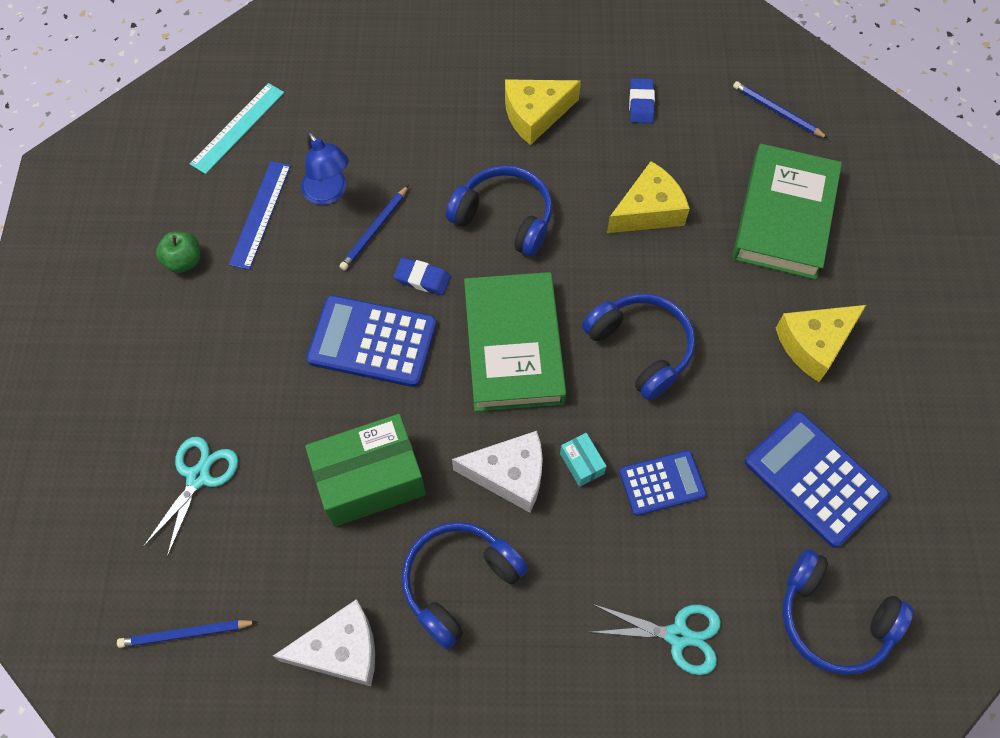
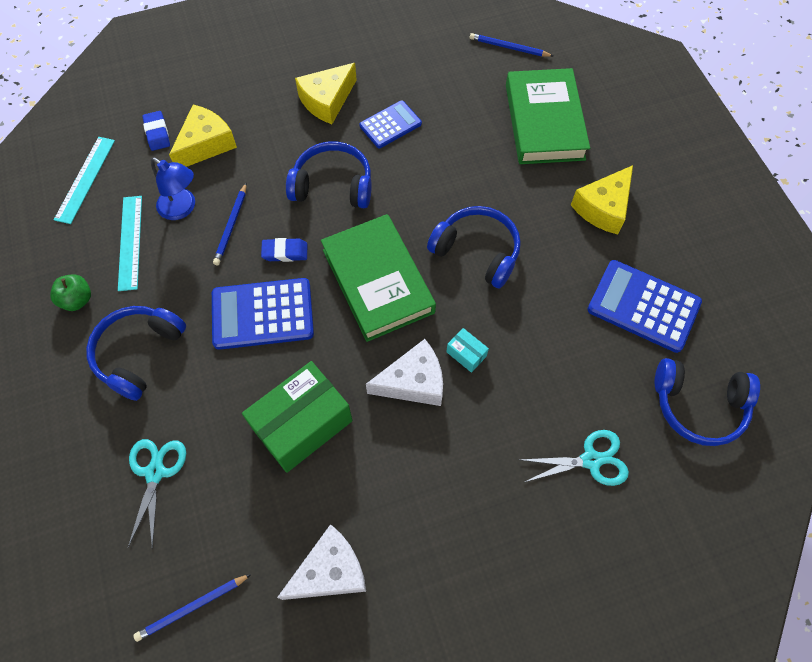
camera: 20 degrees left, 0 degrees up
(261, 214) = (130, 242): blue ruler -> turquoise ruler
(459, 582) = (405, 481): blue headphones -> blue headphones (139, 353)
(641, 104) = (405, 70): blue eraser -> blue eraser (157, 133)
(648, 210) = (442, 147): yellow cheese -> yellow cheese (206, 144)
(662, 483) = (533, 348): blue calculator -> blue calculator (390, 125)

